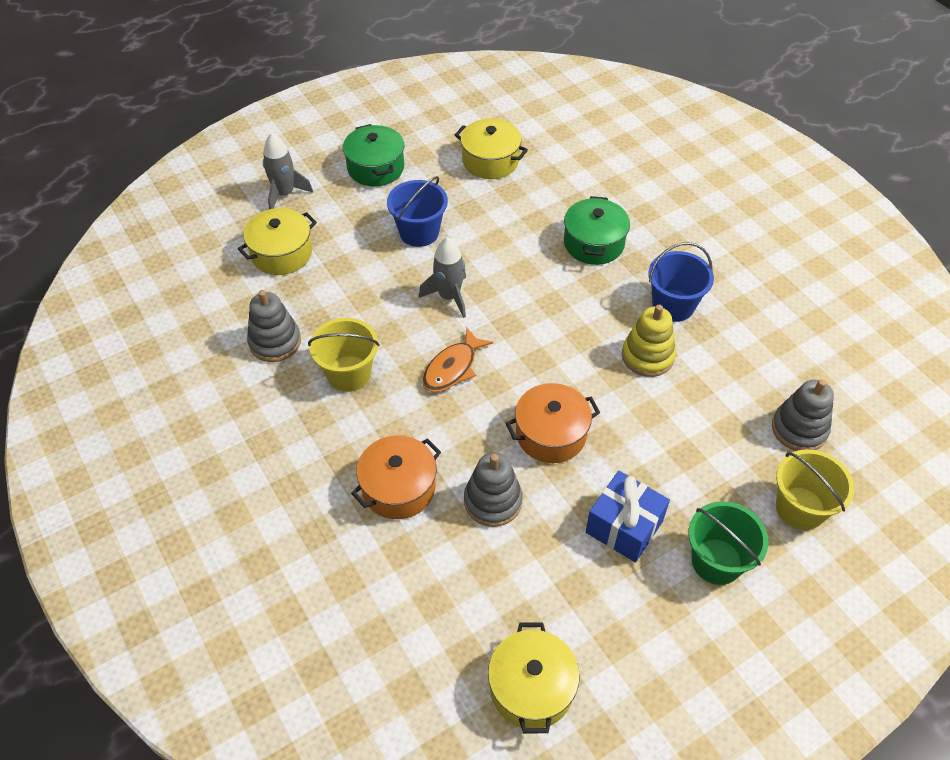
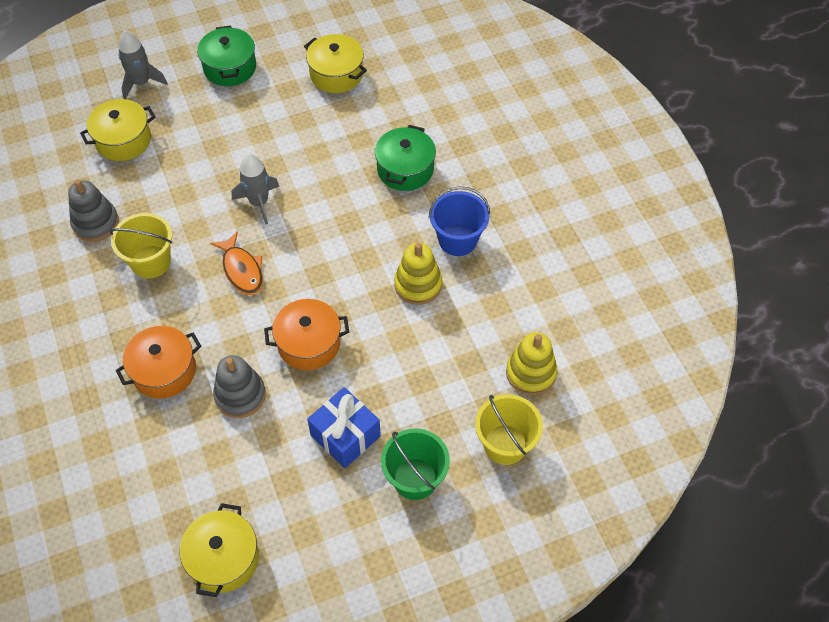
camera: 10 degrees right, 5 degrees up
(419, 232) = (250, 137): blue bucket -> none
(452, 368) = (242, 270): orange fish -> orange fish turned 75 degrees counterclockwise
(799, 429) = (531, 373): grey stacking toy -> yellow stacking toy

